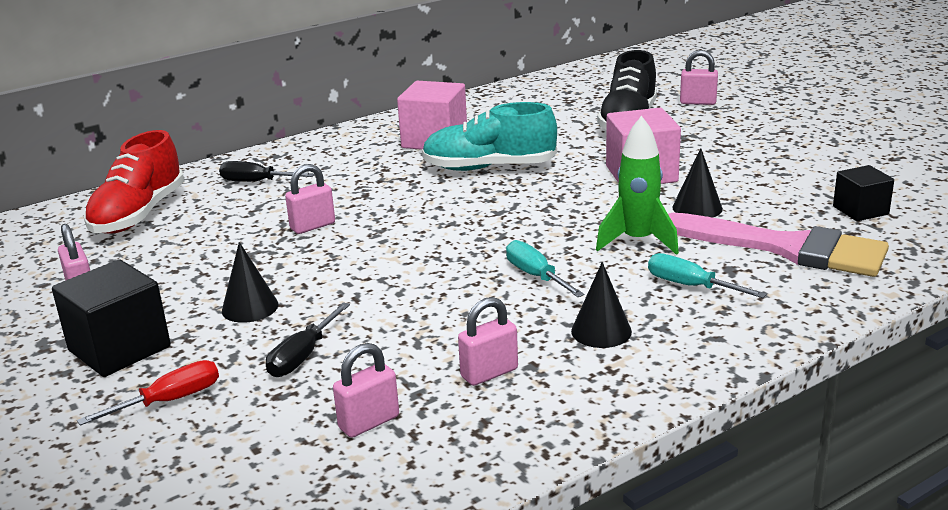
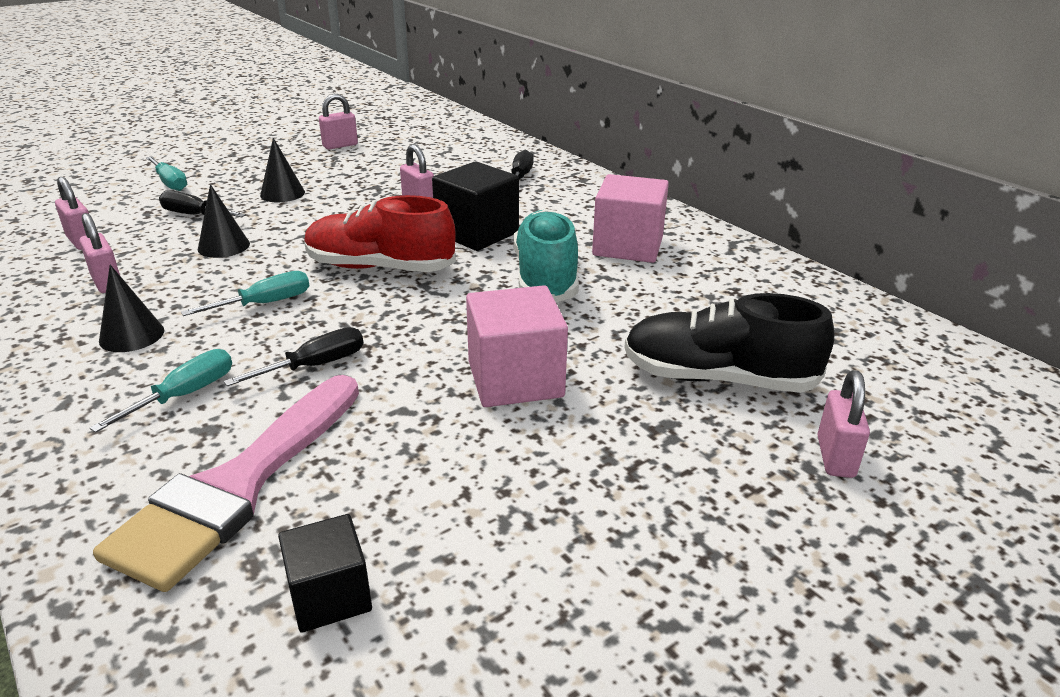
camera: 85 degrees right, 5 degrees up
(119, 348) = (250, 164): black cube -> black cube (477, 233)
(138, 214) = (462, 147): red shoe -> red shoe (380, 268)
(169, 401) = (170, 183): red screwdriver -> turquoise screwdriver
(637, 241) = (314, 366): green rocket -> black screwdriver
(697, 208) = (393, 418): black cone -> black cone (223, 246)

